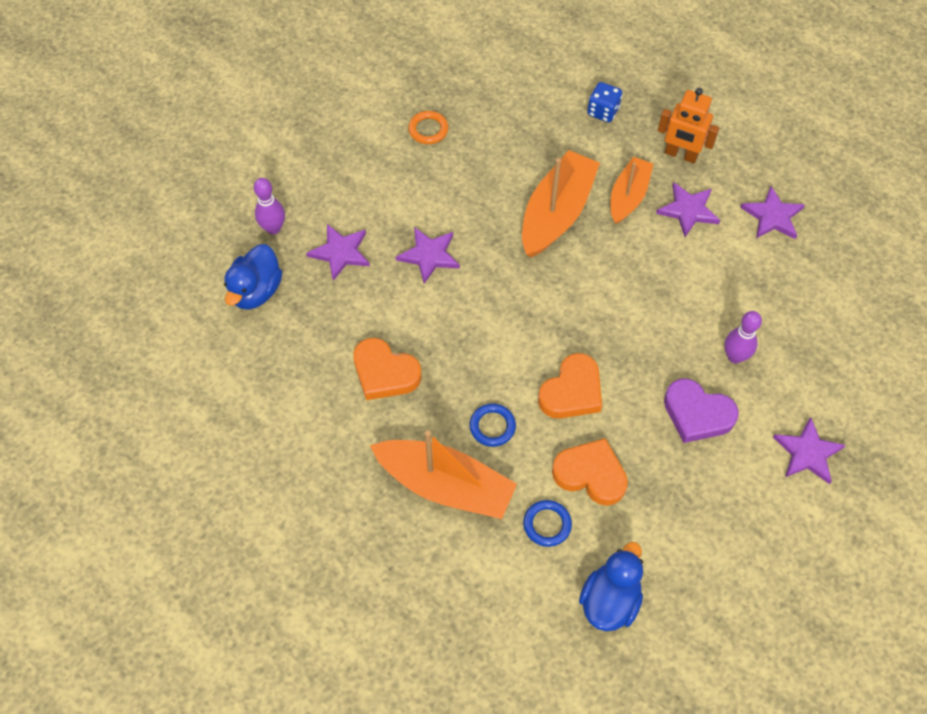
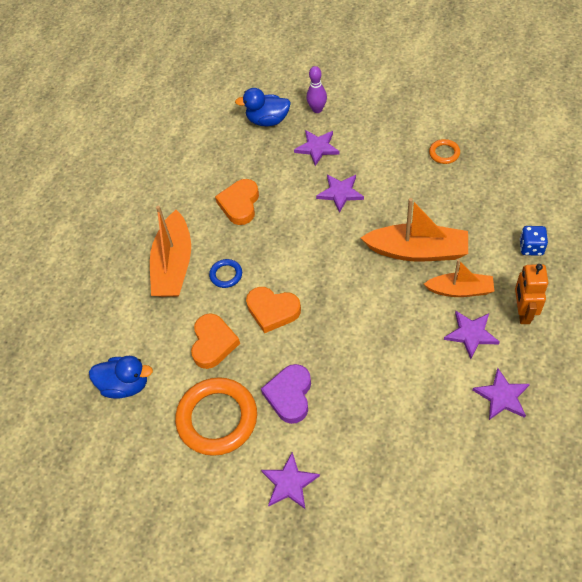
camera: 75 degrees right, 5 degrees down
(547, 524) = (167, 330): blue ring -> none
(699, 503) = (217, 418): none -> orange ring
(735, 356) = (351, 406): purple bowling pin -> none

